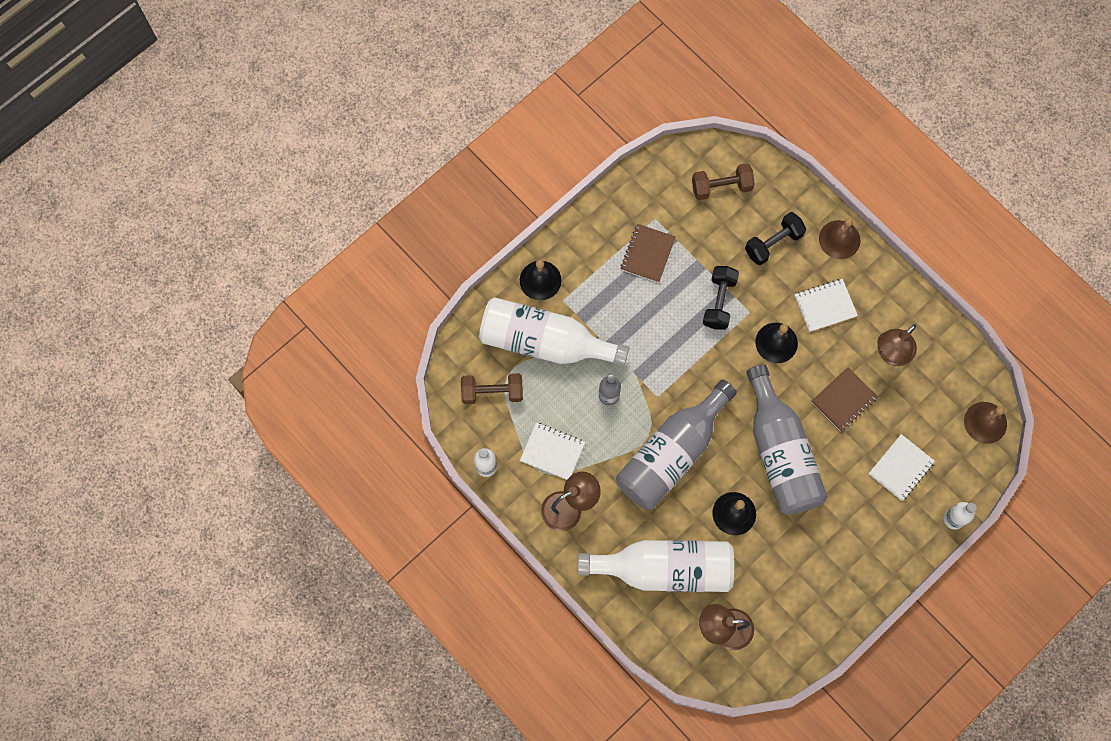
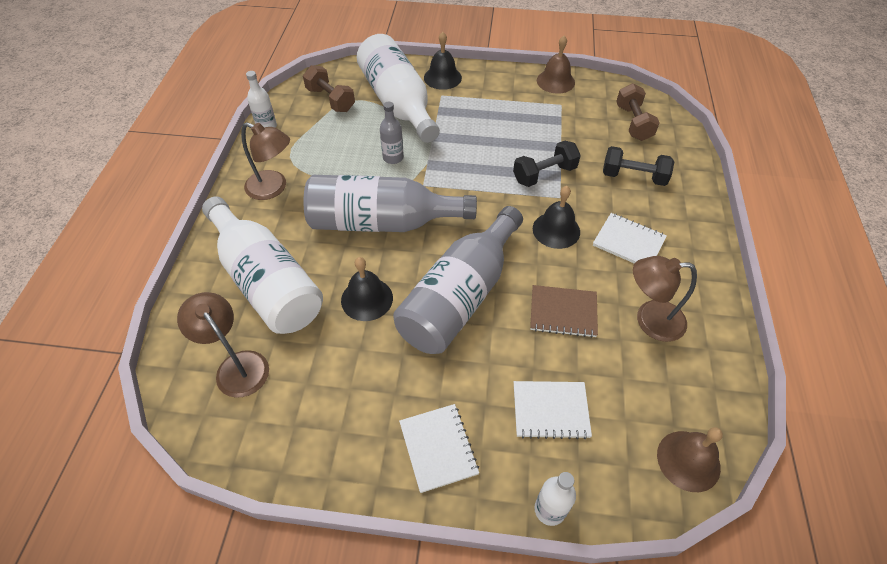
camera: 50 degrees right, 20 degrees down
(552, 452) = (313, 153): white notebook -> white notebook (438, 448)
(647, 254) = (530, 115): brown notebook -> none
(721, 187) = (633, 123): brown dumbbell -> brown dumbbell turned 45 degrees clockwise
(839, 239) = (695, 215): brown bell -> brown bell (555, 81)

